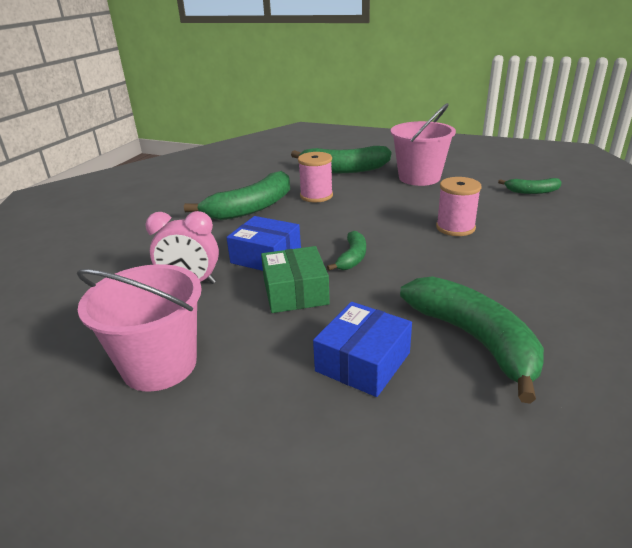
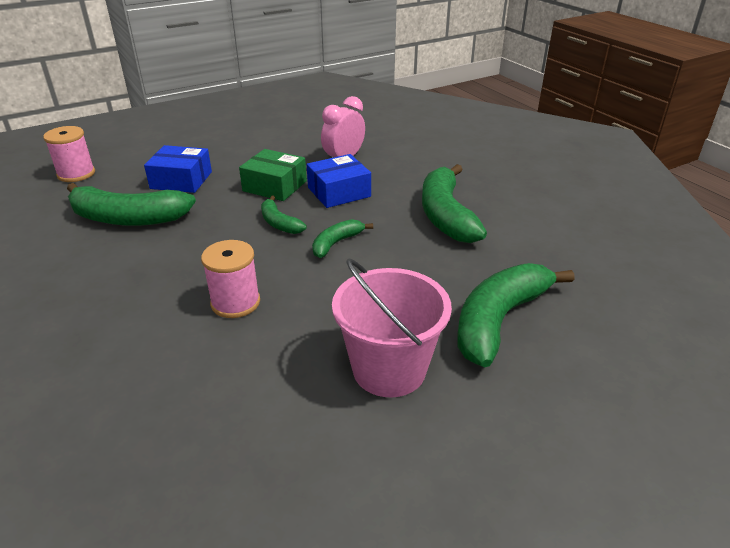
camera: 125 degrees right, 5 degrees up
(160, 365) = (275, 136): pink bucket -> none
(316, 196) = (430, 260): pink spool -> pink spool (76, 174)
(363, 362) = (181, 180): blue box -> blue box turned 60 degrees counterclockwise
(532, 191) = (203, 444): green banana -> green banana (336, 243)

